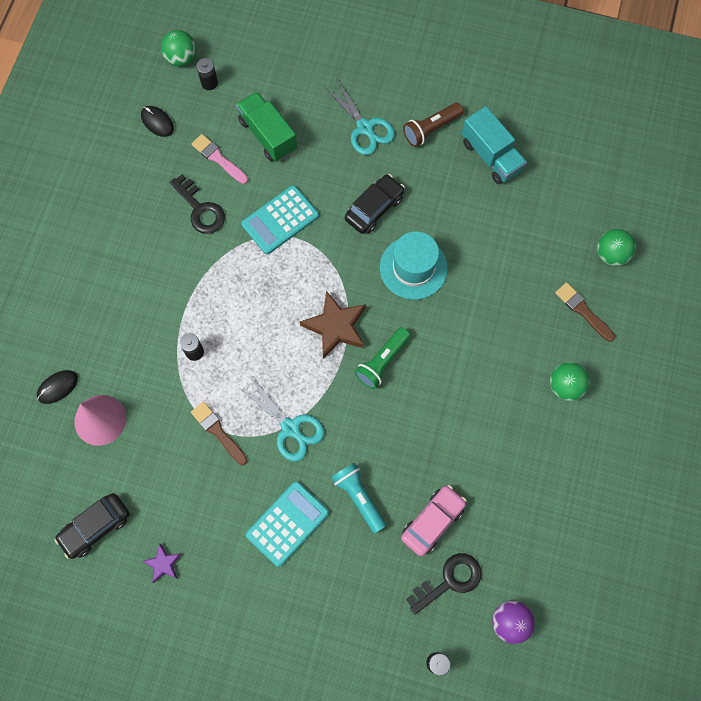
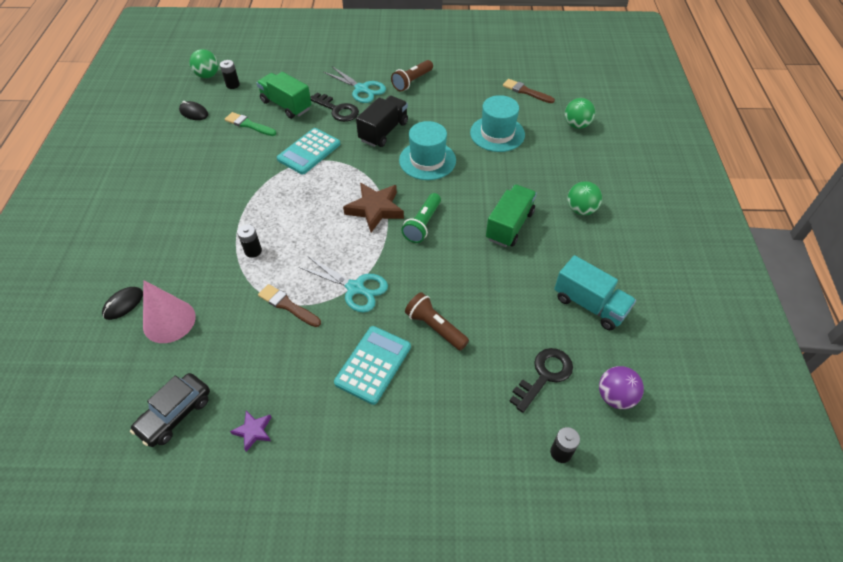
camera: 15 degrees left, 20 degrees down
(200, 209) = (239, 157): black key -> black key (337, 110)
(218, 158) = (249, 125): pink brush -> green brush
(359, 497) = (435, 327): turquoise flashlight -> brown flashlight
(374, 208) = (383, 131): black car -> black truck
(432, 521) = (510, 331): pink car -> none
(477, 388) = (509, 225): none -> green truck
(491, 156) = (462, 88): turquoise truck -> turquoise truck (589, 305)
(509, 245) = (497, 134): none -> turquoise hat
(583, 310) = (571, 161): brown brush -> brown brush (526, 91)

